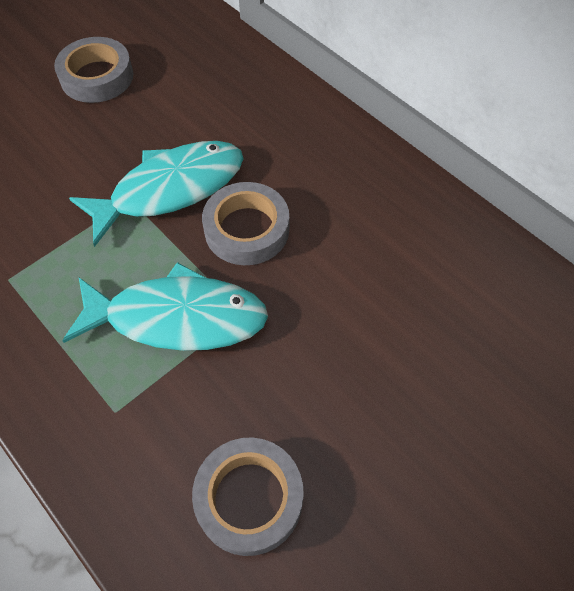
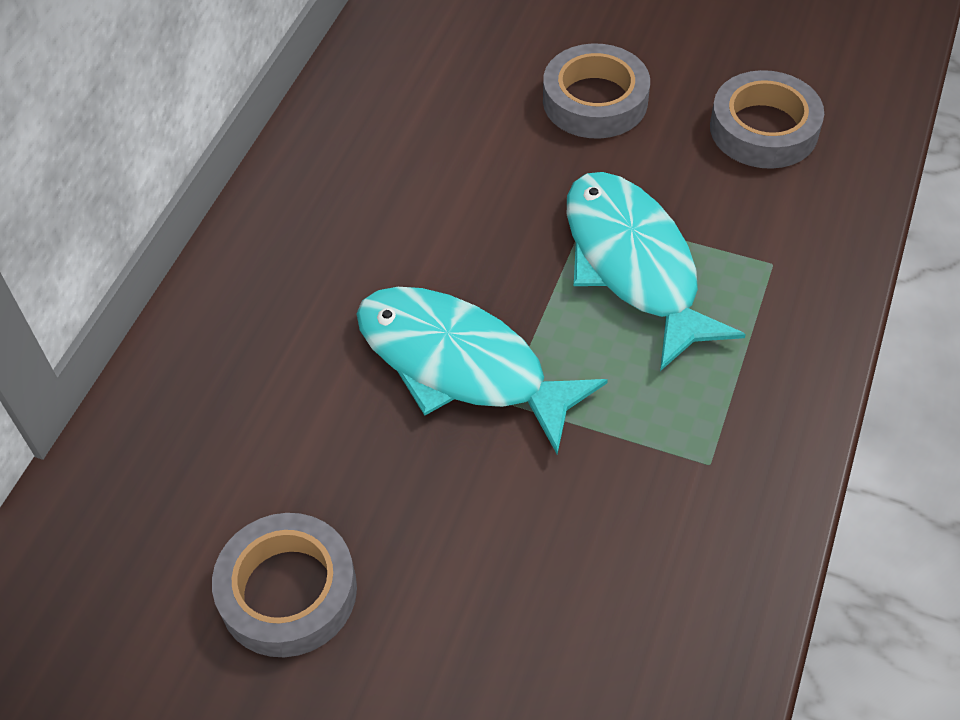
camera: 115 degrees left, 5 degrees down
(247, 229) = (474, 257): grey tape -> grey tape (595, 100)

